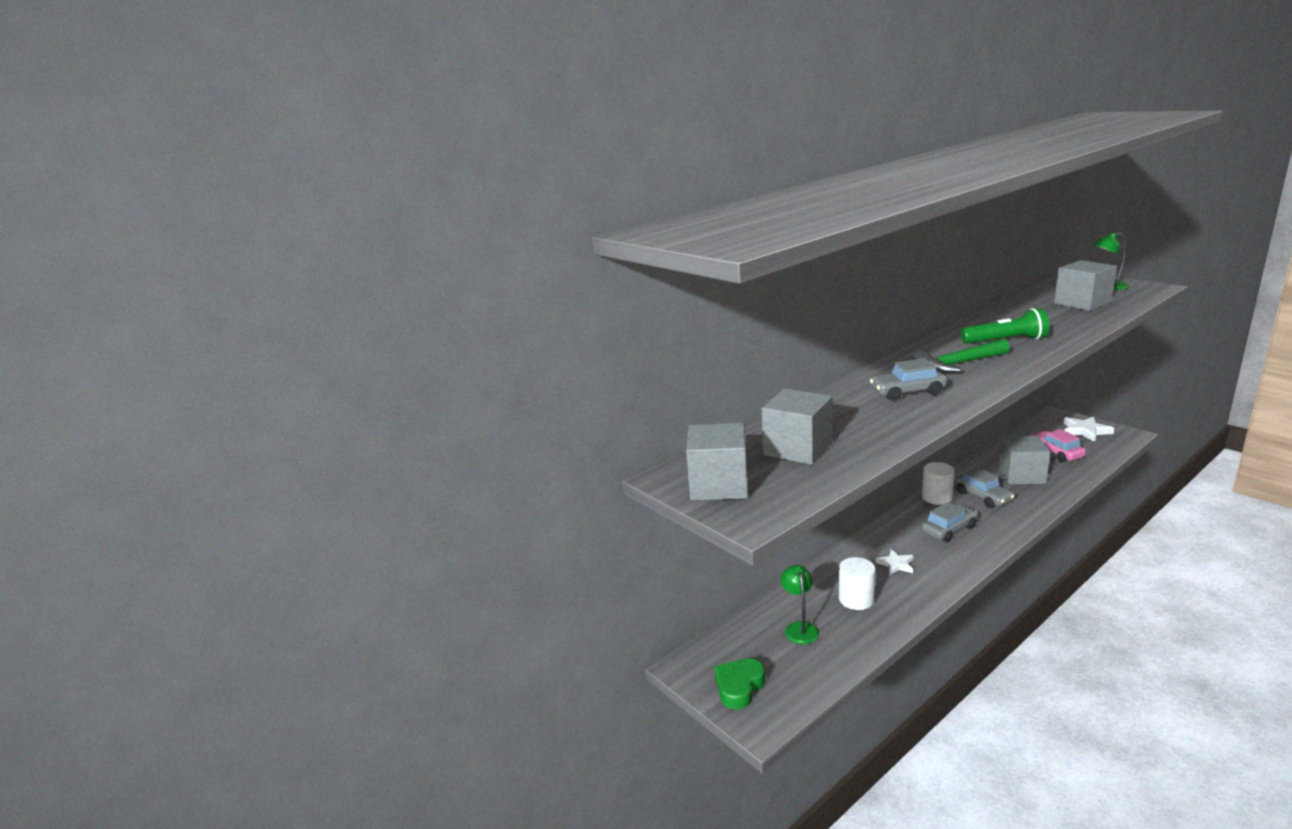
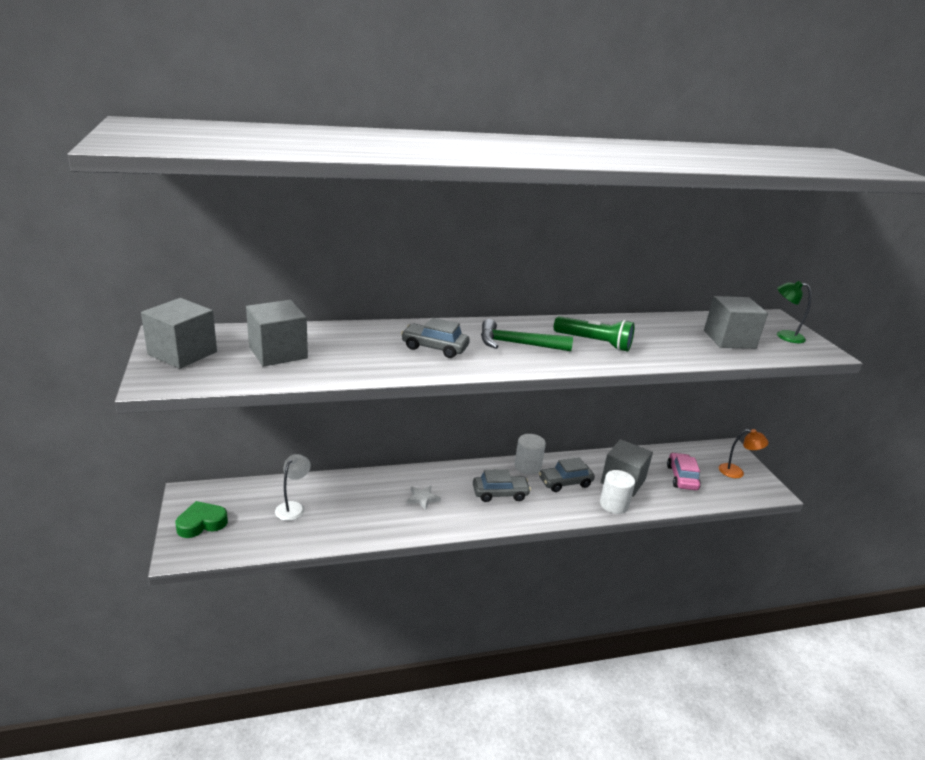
camera: 20 degrees right, 5 degrees up
(800, 628) = (293, 507): green lamp -> white lamp
(856, 599) = (358, 508): white cylinder -> white cylinder (614, 504)
(983, 497) = (565, 482): grey car -> grey car turned 75 degrees clockwise
(1085, 431) = (736, 472): white star -> orange lamp

